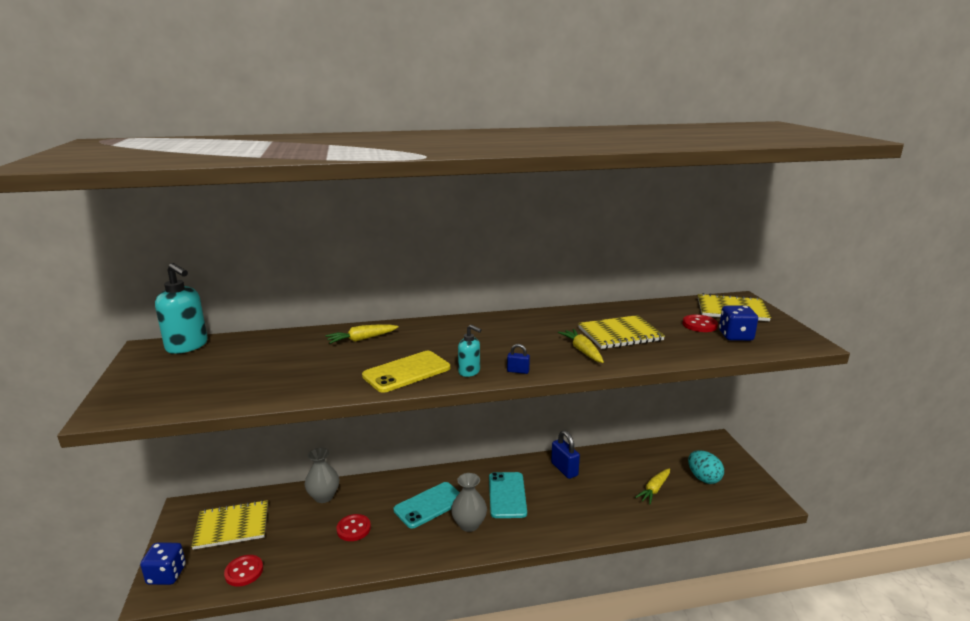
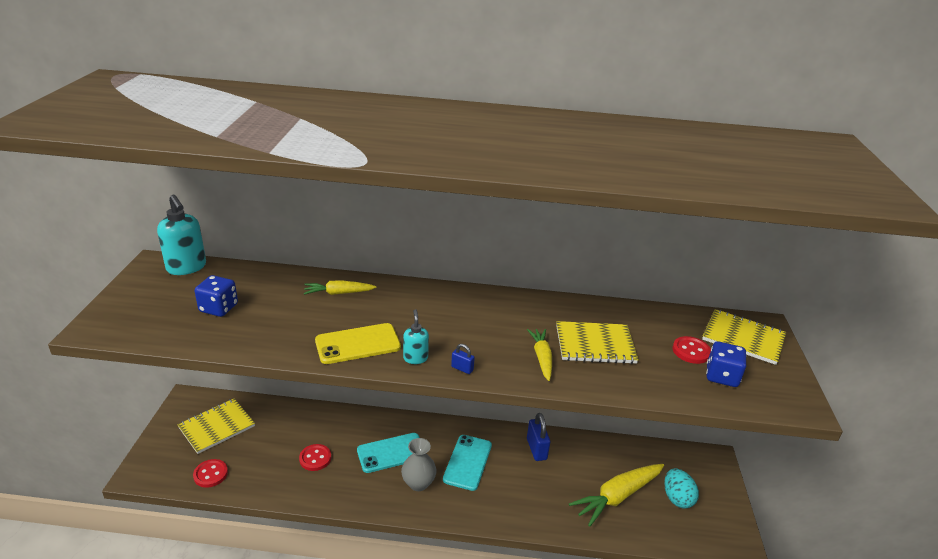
camera: 15 degrees right, 10 degrees up
(166, 575) = (151, 459): blue dice -> blue dice (219, 308)
(232, 526) = (217, 427): yellow notebook -> yellow notebook turned 45 degrees counterclockwise
(323, 496) = (302, 418): grey vase -> none
(469, 372) = (415, 358): turquoise soap dispenser -> turquoise soap dispenser turned 150 degrees counterclockwise
(654, 489) = (617, 497): yellow carrot -> yellow carrot, size x1.78

